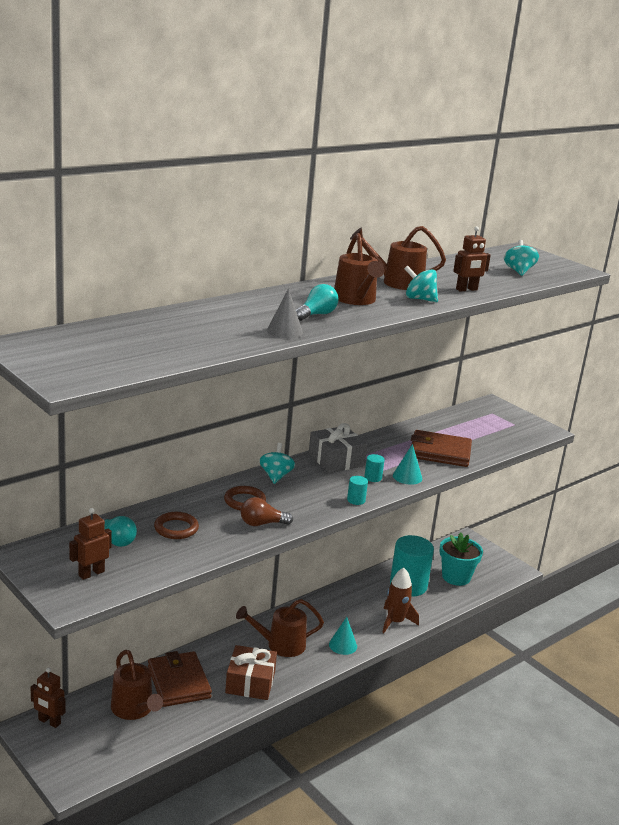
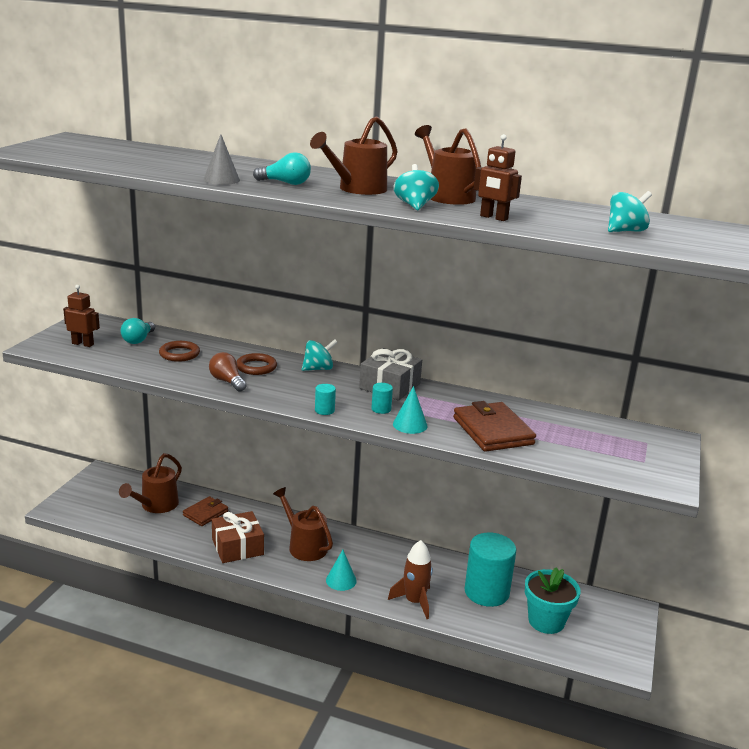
camera: 60 degrees right, 0 degrees up
(49, 722) = (114, 477): brown robot -> none
(179, 682) = (205, 513): brown wallet -> brown wallet, size x0.63

